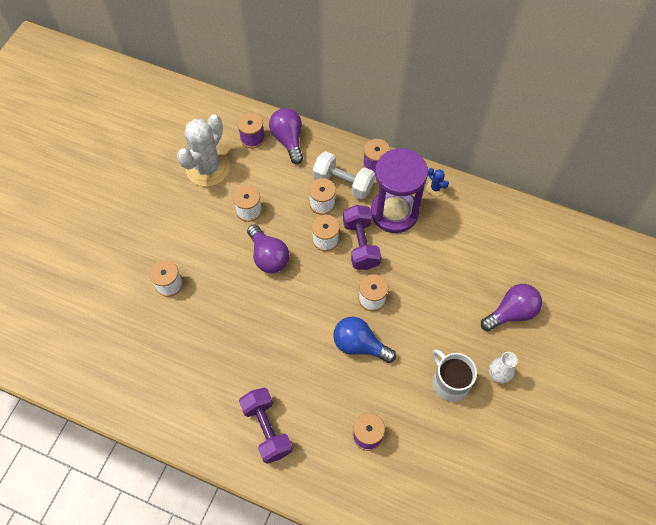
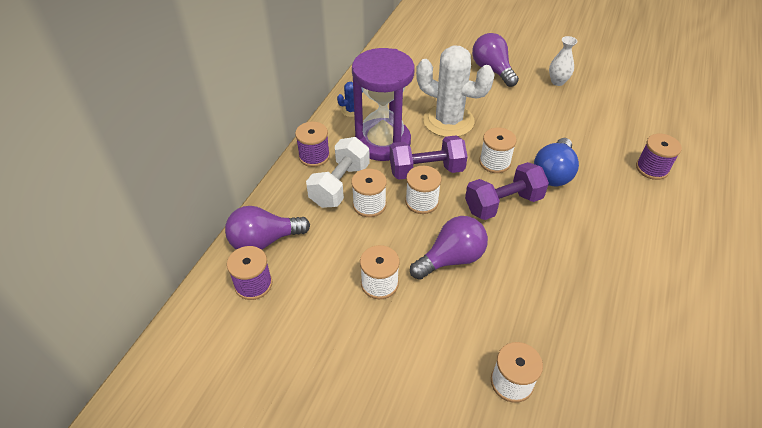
camera: 90 degrees left, 15 degrees down
(207, 168) = (301, 342): white cactus -> white cactus (448, 121)
(266, 429) = (682, 254): purple dumbbell -> purple dumbbell (503, 204)
(449, 383) = (575, 111): white mug -> none

